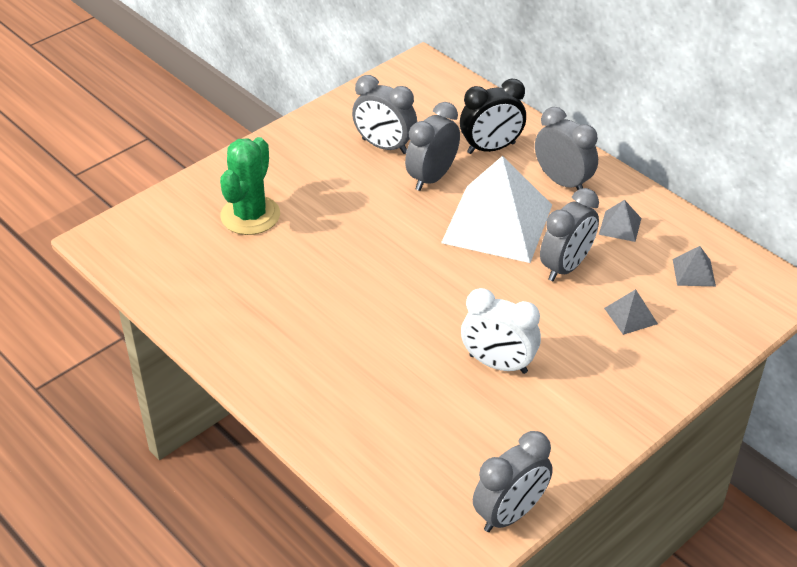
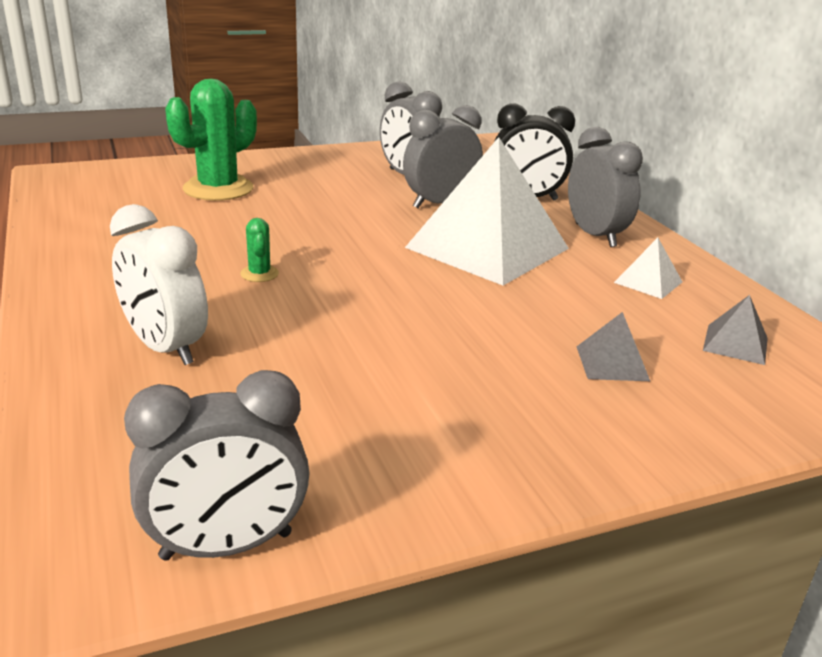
camera: 20 degrees right, 15 degrees down
(364, 307) = (259, 274): none -> green cactus
(498, 364) = (378, 362): white clock -> white clock (165, 348)
(566, 267) = (549, 299): grey clock -> none
(620, 226) = (648, 282): grey pyramid -> white pyramid

